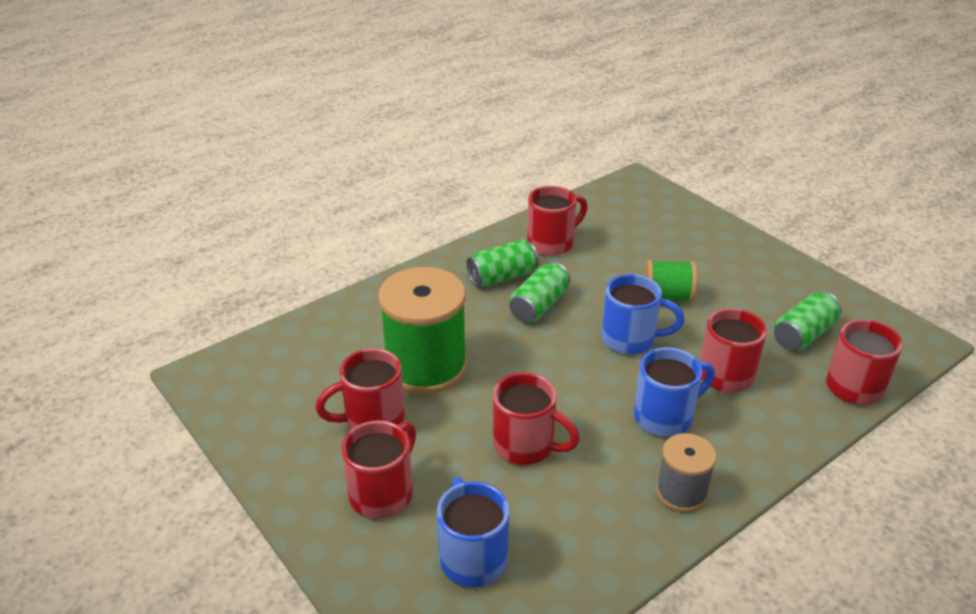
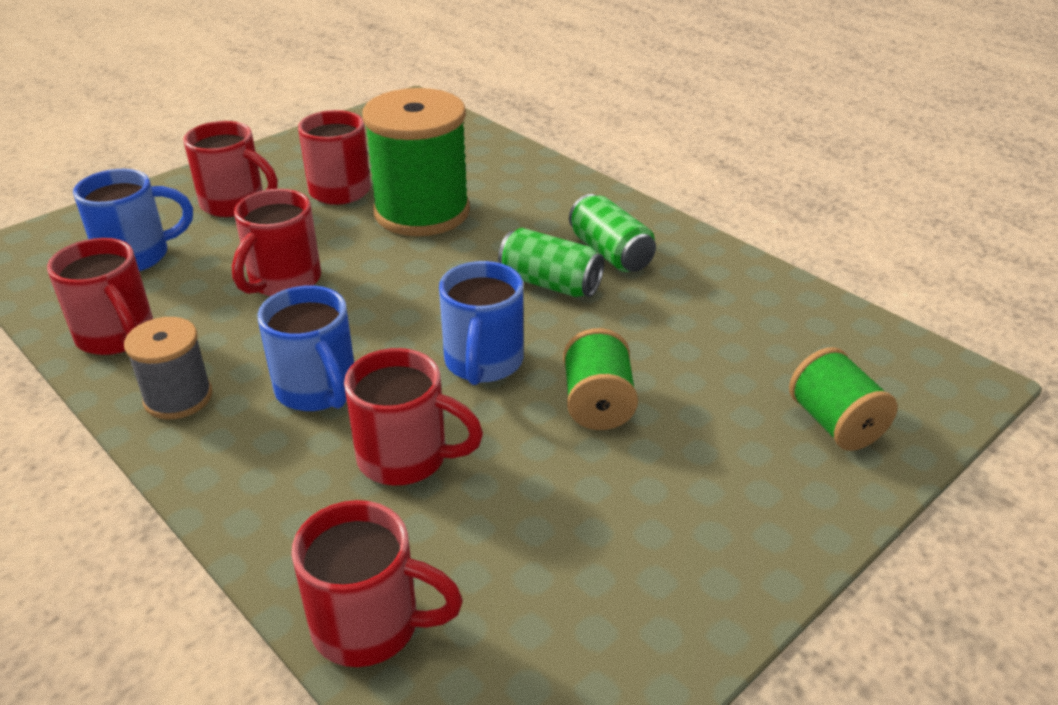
camera: 85 degrees right, 0 degrees up
(552, 243) = (710, 291): red mug -> red mug (117, 336)
(674, 222) = (834, 424): none -> green spool
(803, 335) = (513, 571): green can -> none

